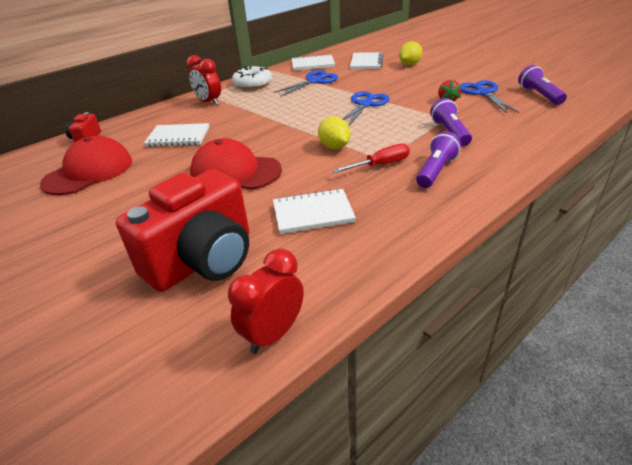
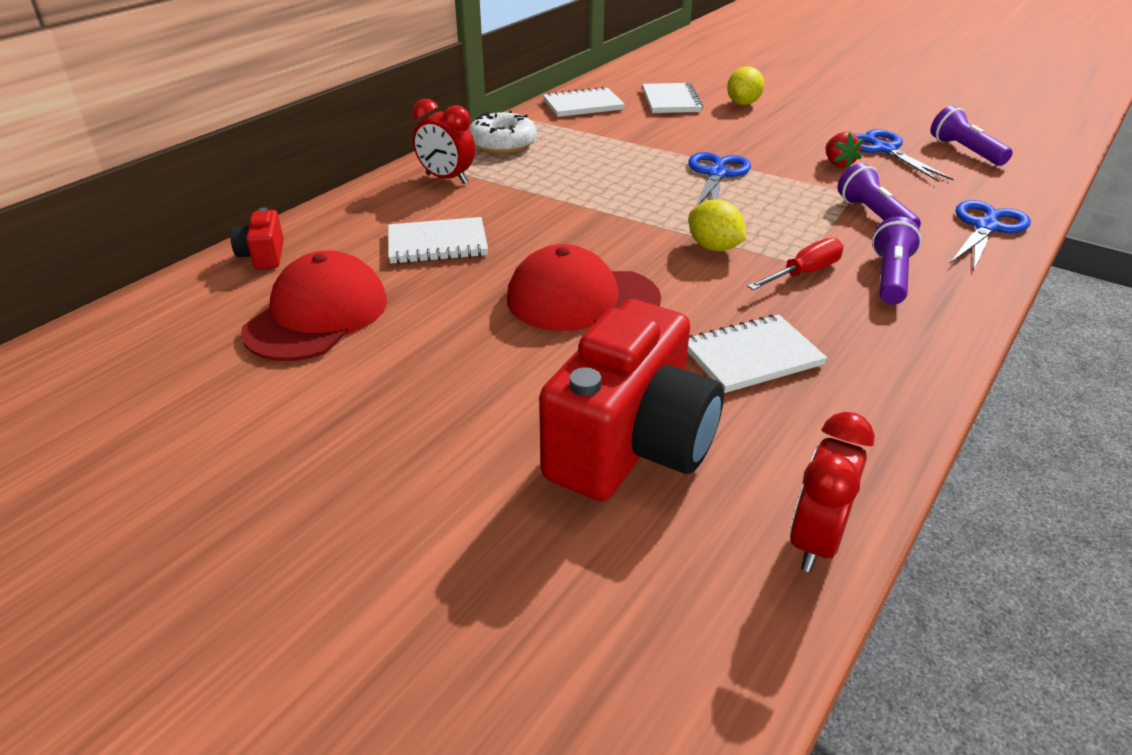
camera: 15 degrees left, 0 degrees up
(314, 81) = (606, 135): blue scissors -> blue scissors (986, 227)

